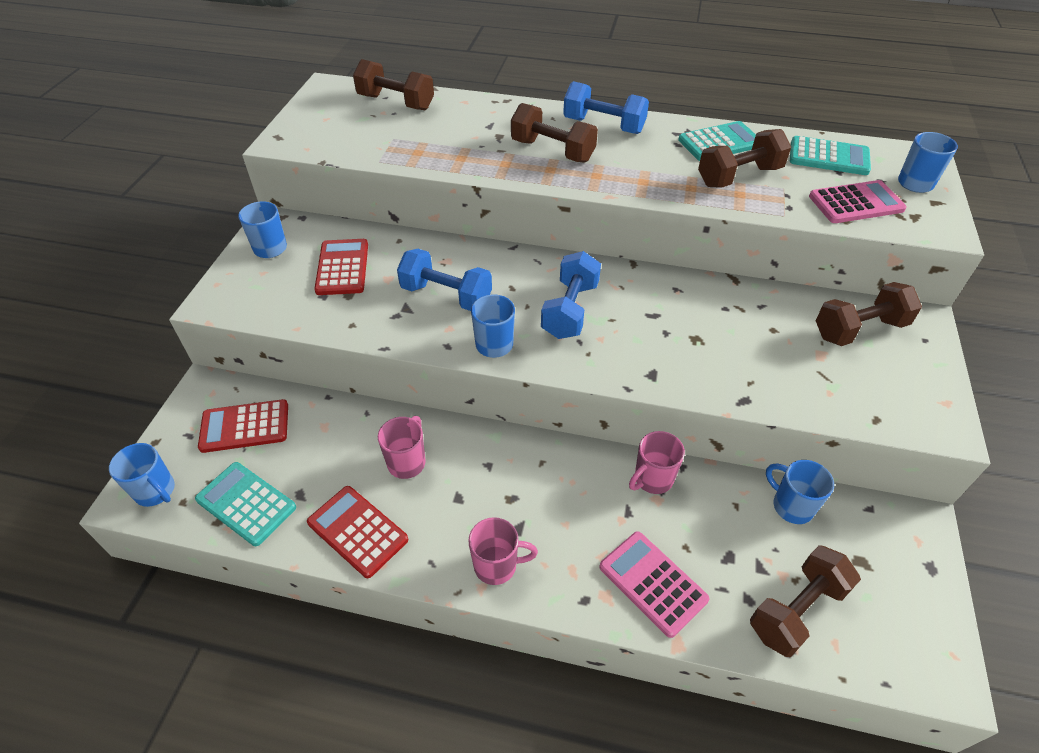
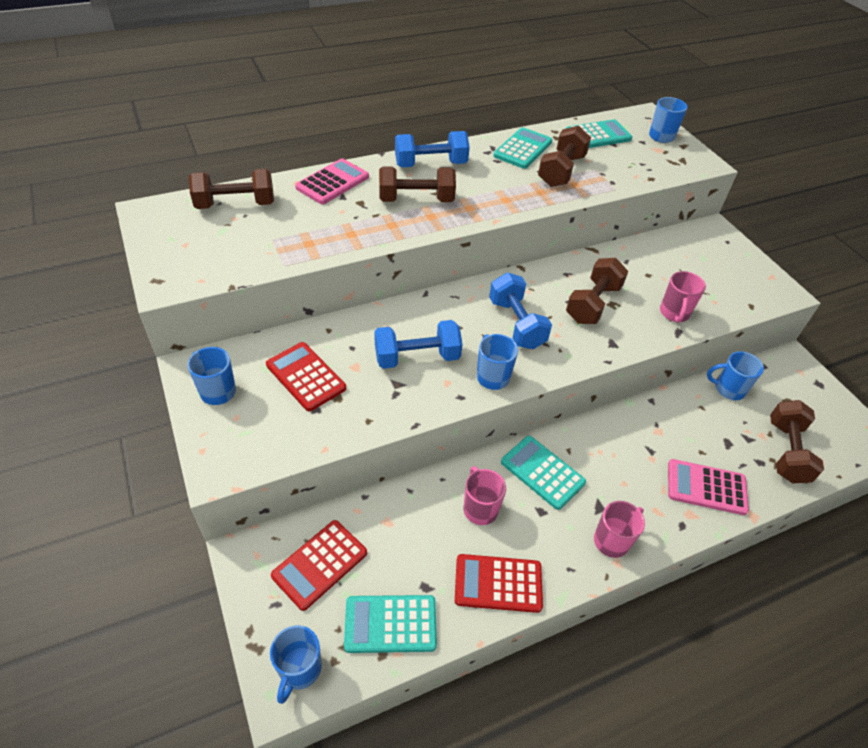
camera: 40 degrees left, 0 degrees up
(156, 491) = (299, 670): blue mug -> blue mug turned 105 degrees clockwise
(495, 466) = (542, 472): none -> turquoise calculator
(652, 479) = (643, 419): pink mug -> pink mug (674, 313)
(856, 203) = (644, 163): pink calculator -> pink calculator (332, 182)
(859, 329) = (691, 251): brown dumbbell -> brown dumbbell (593, 304)

